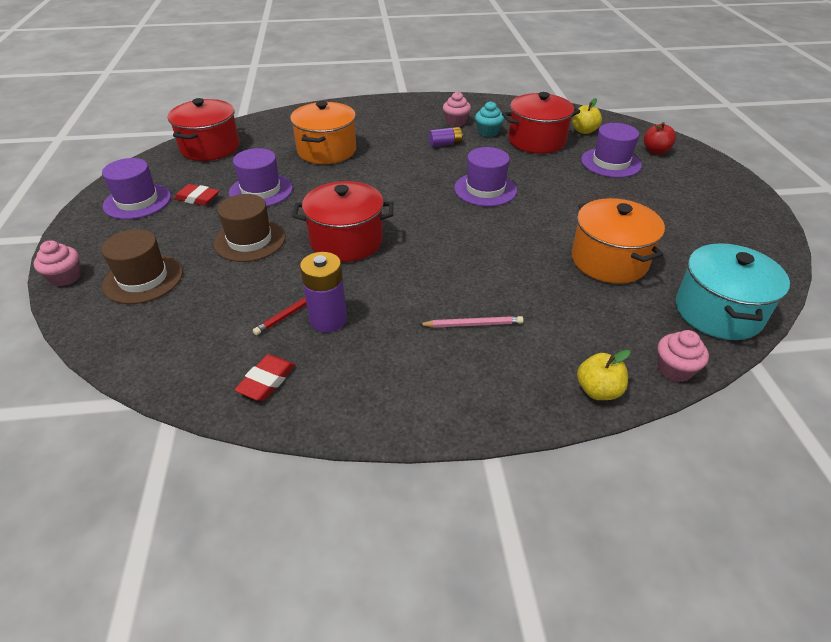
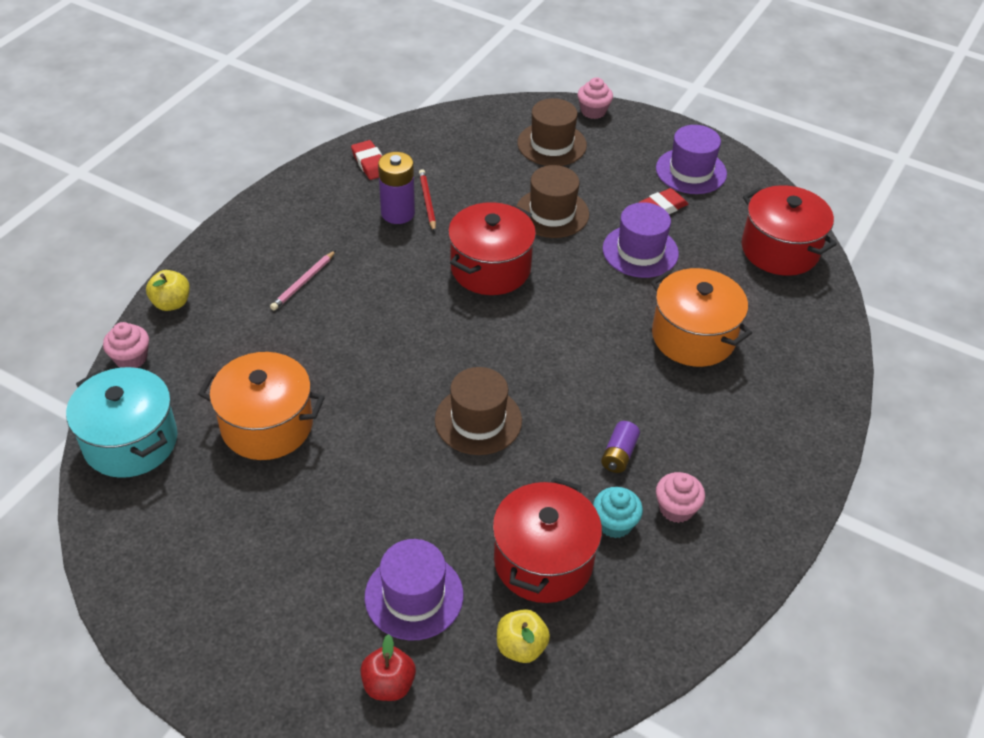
camera: 125 degrees right, 5 degrees up
(485, 189) = (478, 420): purple hat -> brown hat

